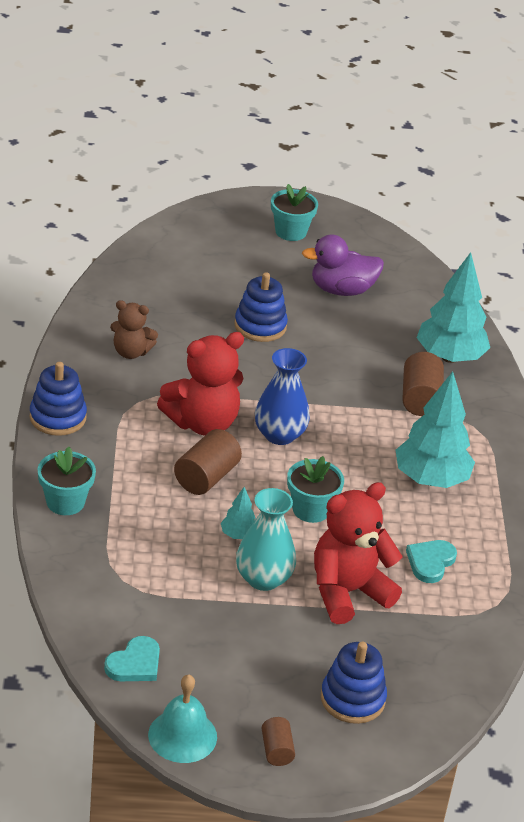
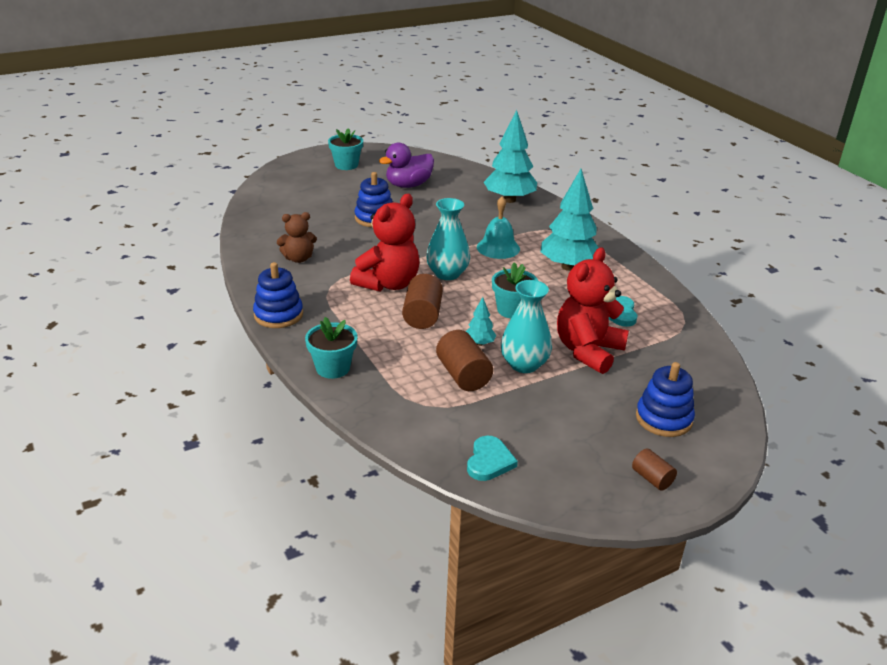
camera: 25 degrees left, 5 degrees down
(182, 735) = (575, 499): turquoise bell -> turquoise bell (498, 248)
(279, 435) = (447, 274): blue vase -> turquoise vase
(420, 399) = (515, 226): brown cylinder -> brown cylinder (463, 375)

